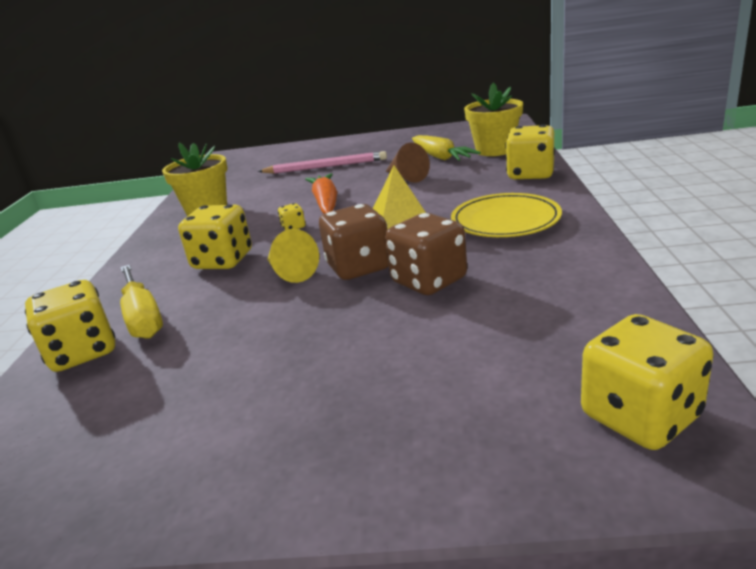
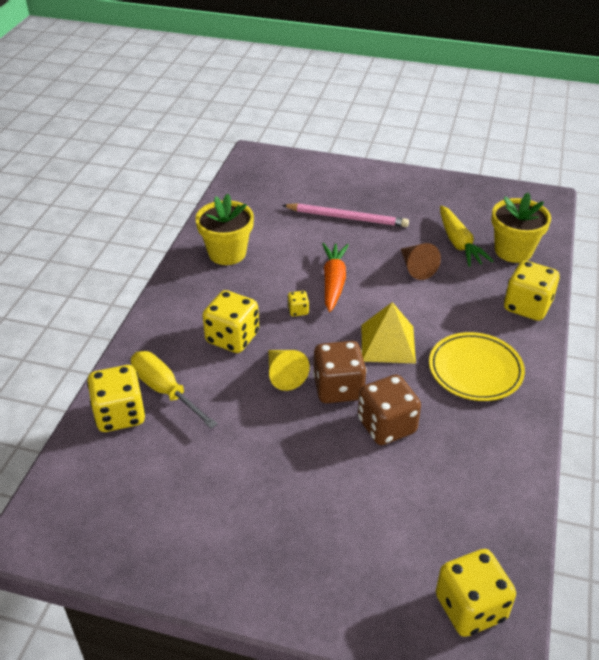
camera: 10 degrees right, 15 degrees up
(143, 318) = (164, 390): yellow screwdriver -> yellow screwdriver turned 150 degrees clockwise

